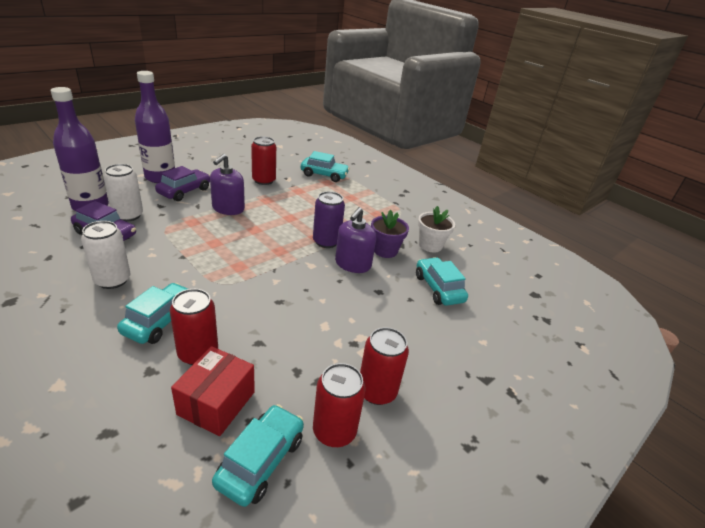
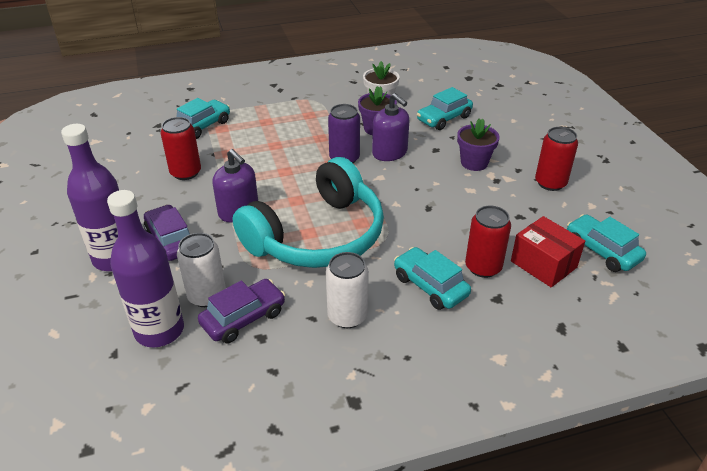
camera: 60 degrees left, 5 degrees up
(212, 247) = (317, 236): none -> turquoise headphones
(334, 431) = (582, 212): red can -> none
(374, 321) = (474, 163): none -> purple flower pot
(438, 288) = (444, 118): turquoise car -> turquoise car turned 45 degrees counterclockwise

